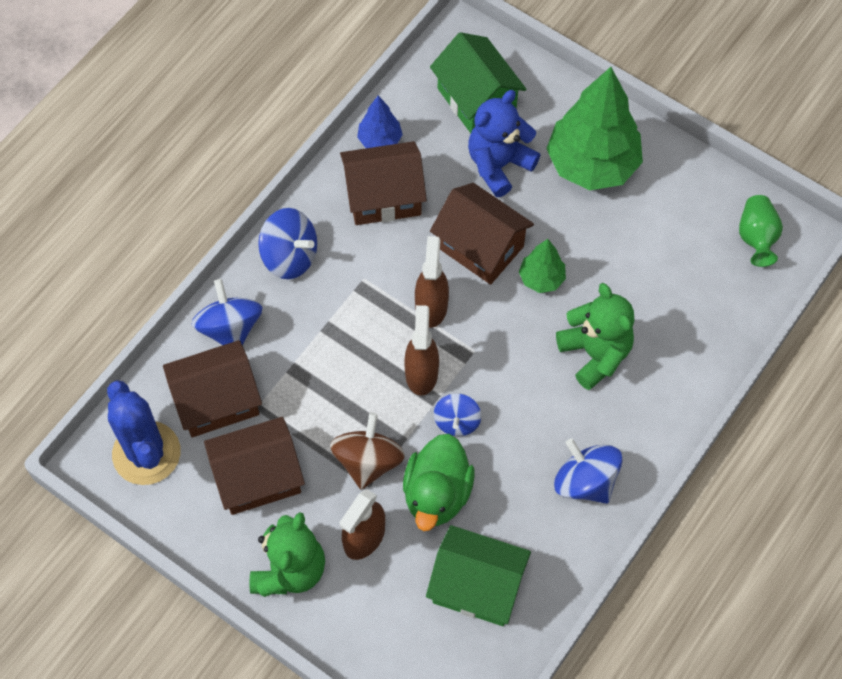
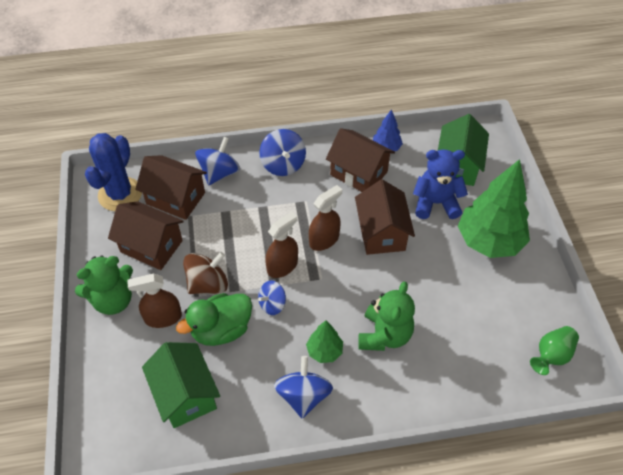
camera: 45 degrees right, 10 degrees down
(541, 278) = (397, 273): green tree -> green tree (324, 351)

